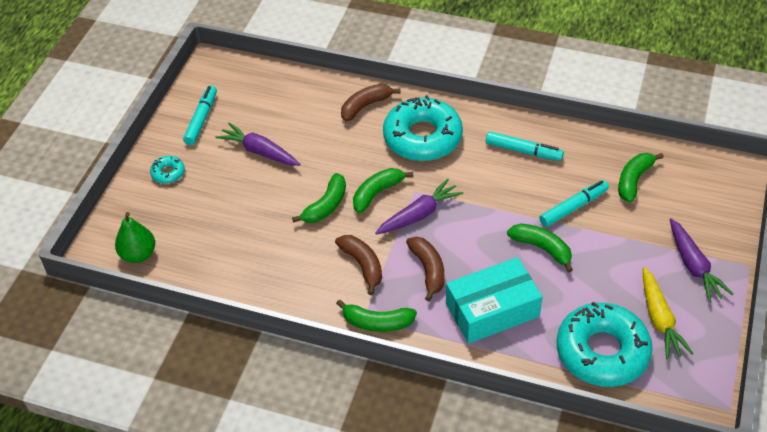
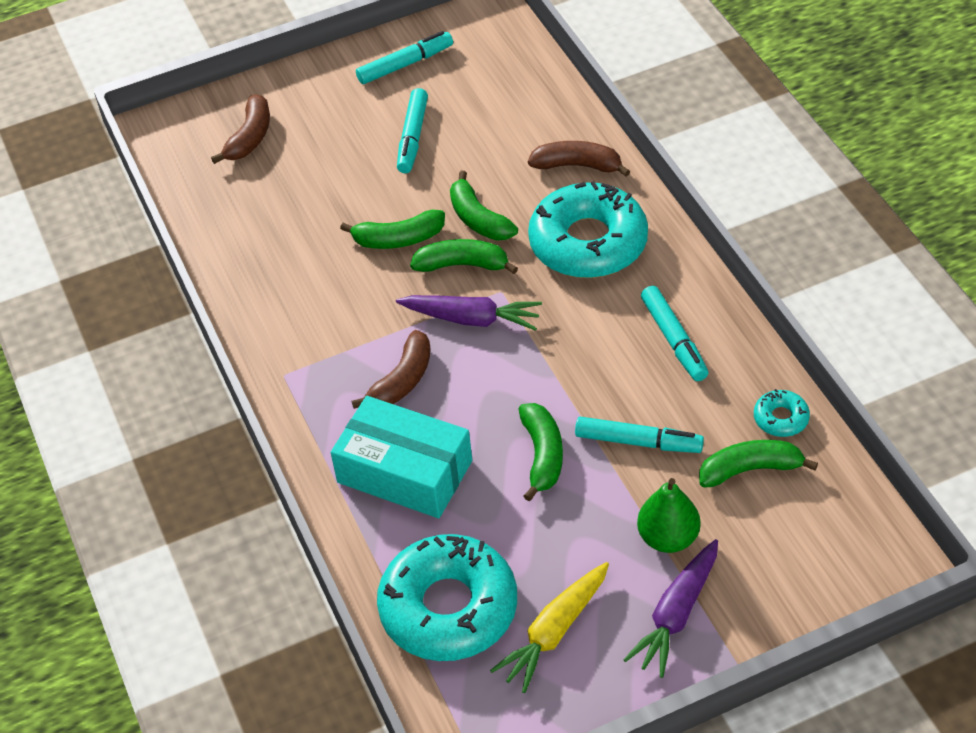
camera: 50 degrees right, 0 degrees up
(138, 254) = (184, 156): green pear -> green pear (668, 538)
(168, 173) = (307, 97): turquoise donut -> turquoise donut (781, 418)
(259, 151) = (413, 137): purple carrot -> turquoise marker
(363, 265) = (350, 325): brown banana -> brown banana (250, 137)
(377, 322) = (288, 390): green banana -> green banana (478, 219)

